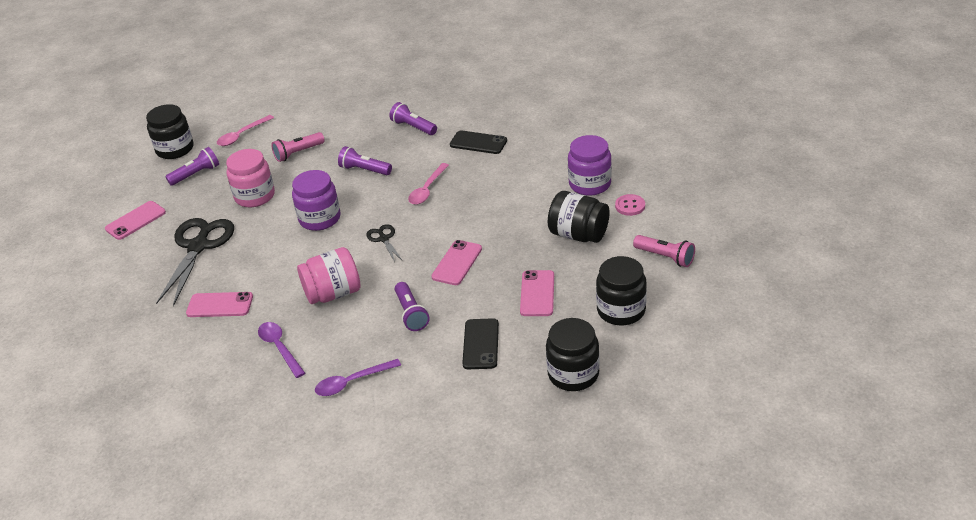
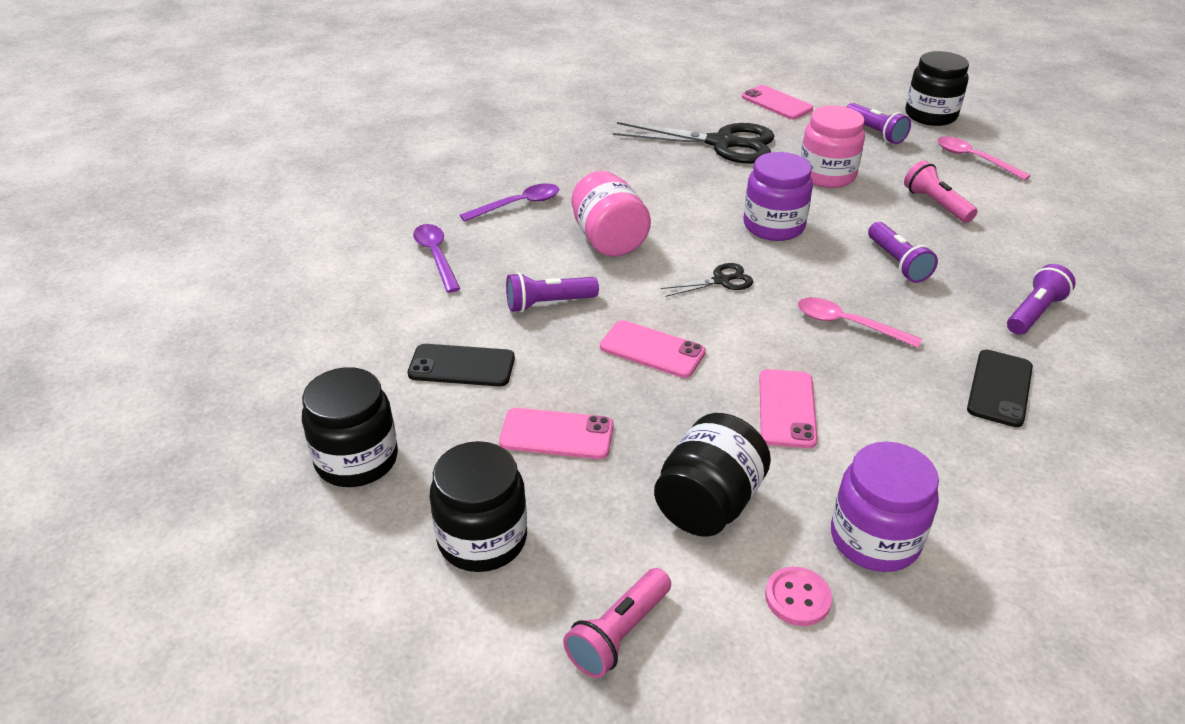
camera: 90 degrees right, 0 degrees up
(220, 305) = (608, 163): pink phone -> pink phone (787, 408)
(364, 170) = (897, 263): purple flashlight -> purple flashlight turned 135 degrees clockwise

